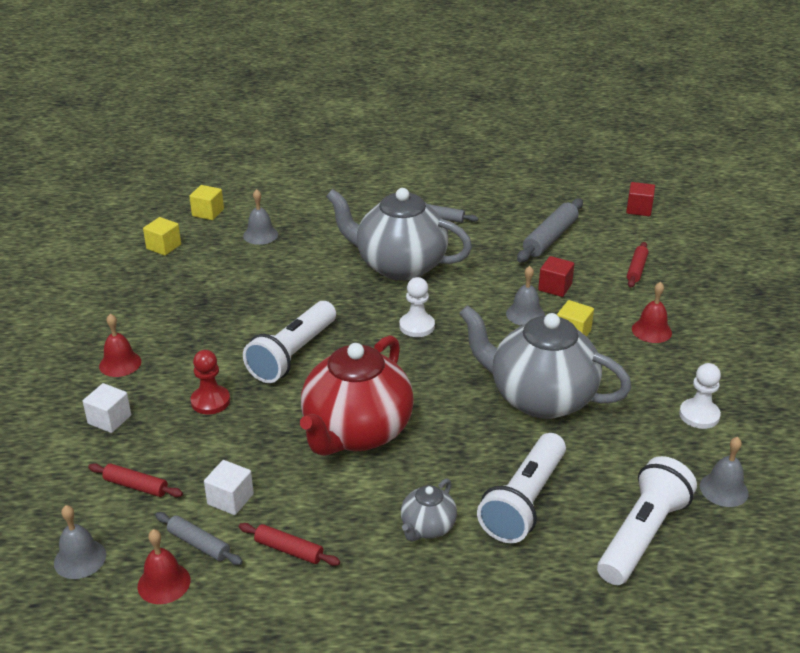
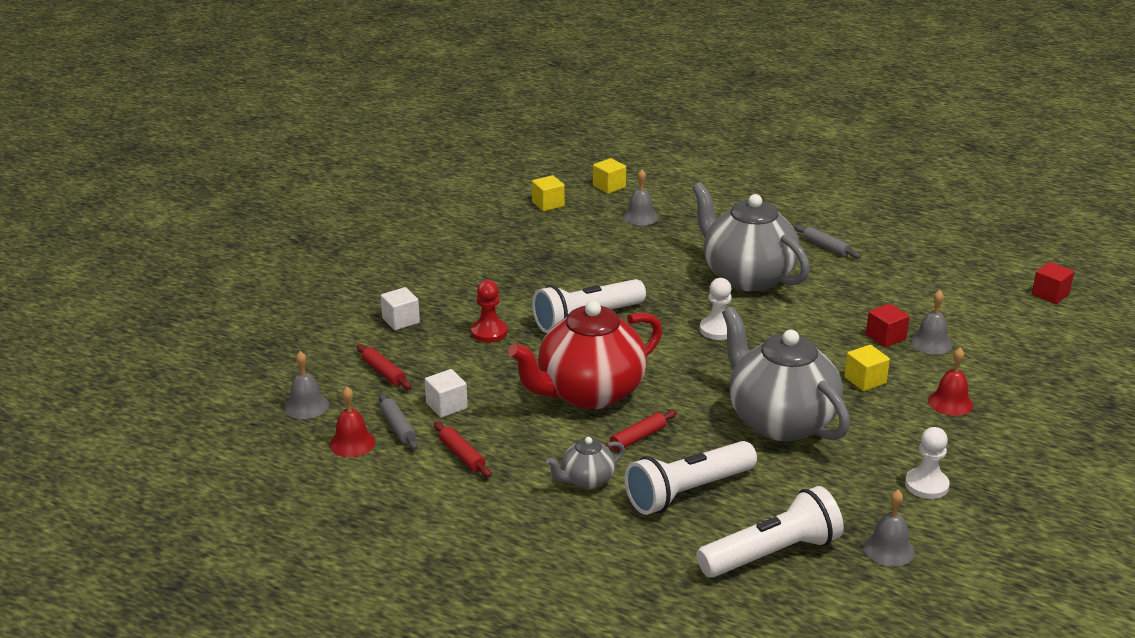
camera: 30 degrees right, 5 degrees down
(120, 363) = (441, 283): red bell -> none
(525, 314) = (832, 351): grey bell -> grey bell (931, 343)
(550, 238) = (923, 294): grey rolling pin -> none
(636, 269) = (990, 346): red rolling pin -> red rolling pin (638, 438)

